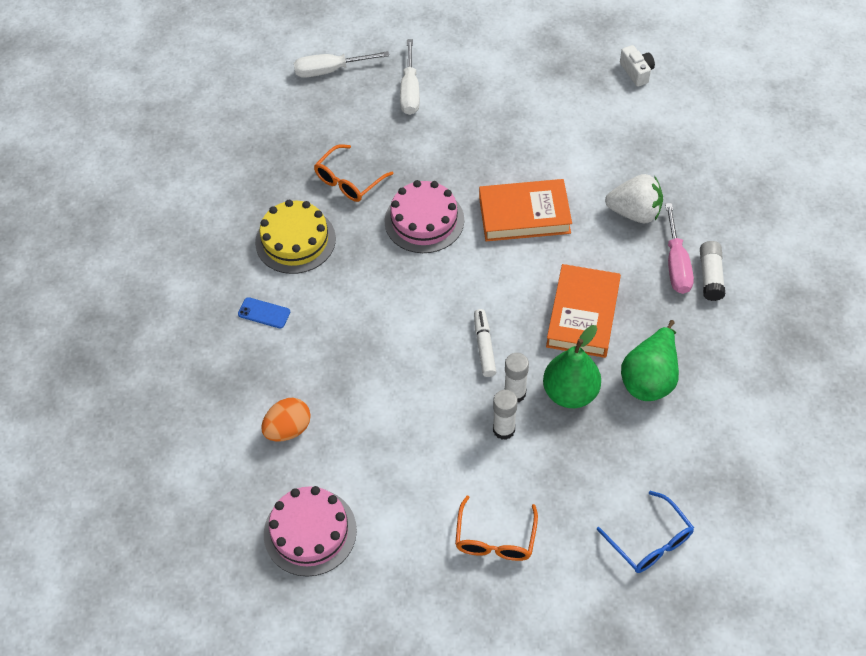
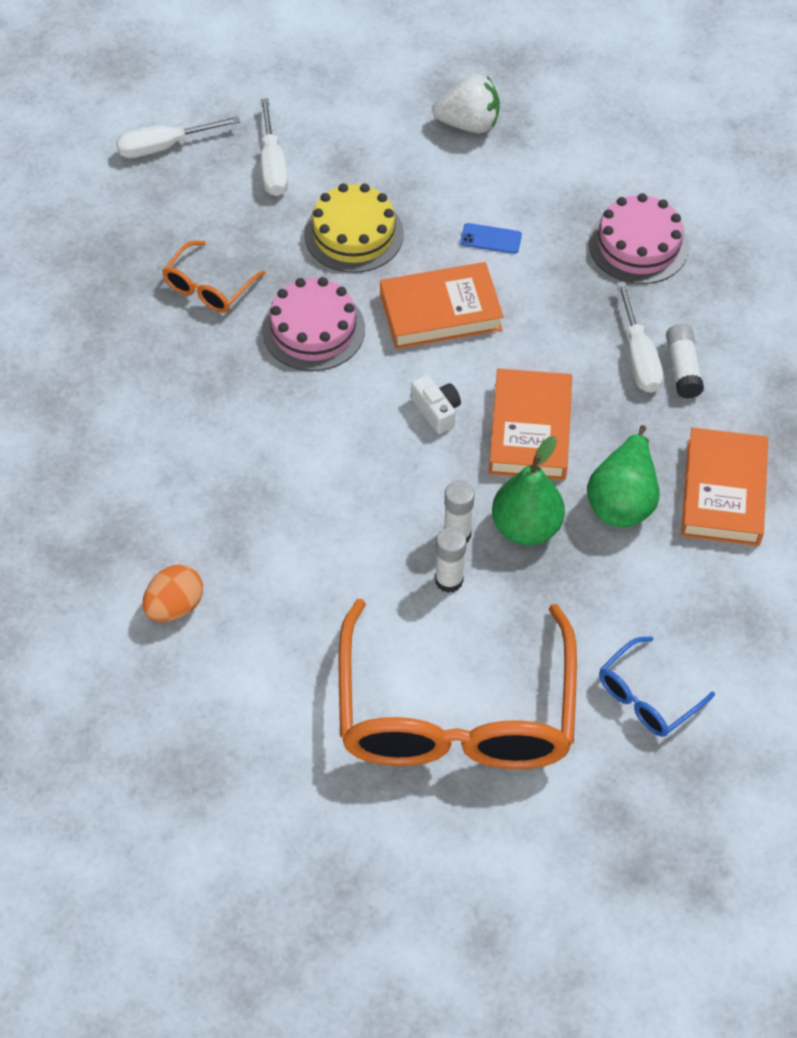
camera: 10 degrees left, 0 degrees up
(264, 313) = (122, 464): blue phone -> blue phone (491, 239)
(295, 240) = (150, 368): yellow cake -> yellow cake (354, 234)
(310, 532) = (221, 729): pink cake -> pink cake (638, 245)
(484, 346) = (411, 480): white marker -> none
(495, 539) = (455, 714): orange glasses -> orange glasses, size x2.37
(634, 212) = (579, 297): white strawberry -> white strawberry (468, 124)
(636, 72) = (560, 120): white camera -> white camera (436, 411)
(650, 541) = (646, 697): blue glasses -> blue glasses turned 90 degrees clockwise
(676, 264) = (639, 358): pink screwdriver -> white screwdriver
(732, 379) = (723, 492): none -> orange book

